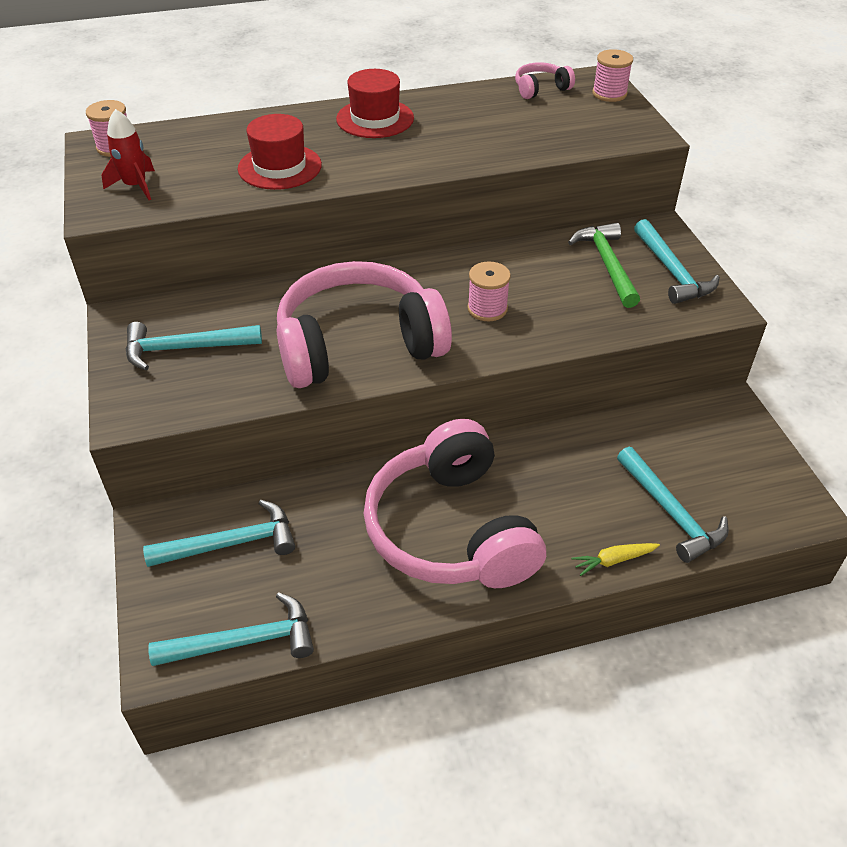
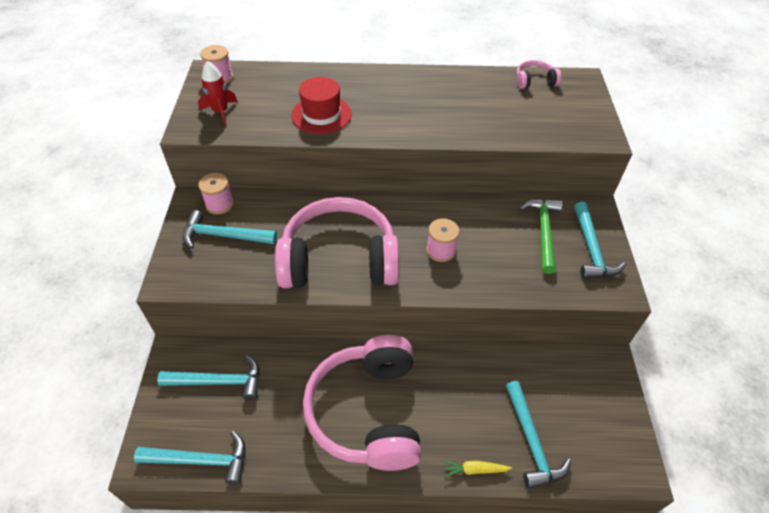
camera: 15 degrees right, 5 degrees up
(375, 119) = (403, 86): red hat -> none
(609, 94) = (586, 95): pink spool -> pink spool (219, 204)

